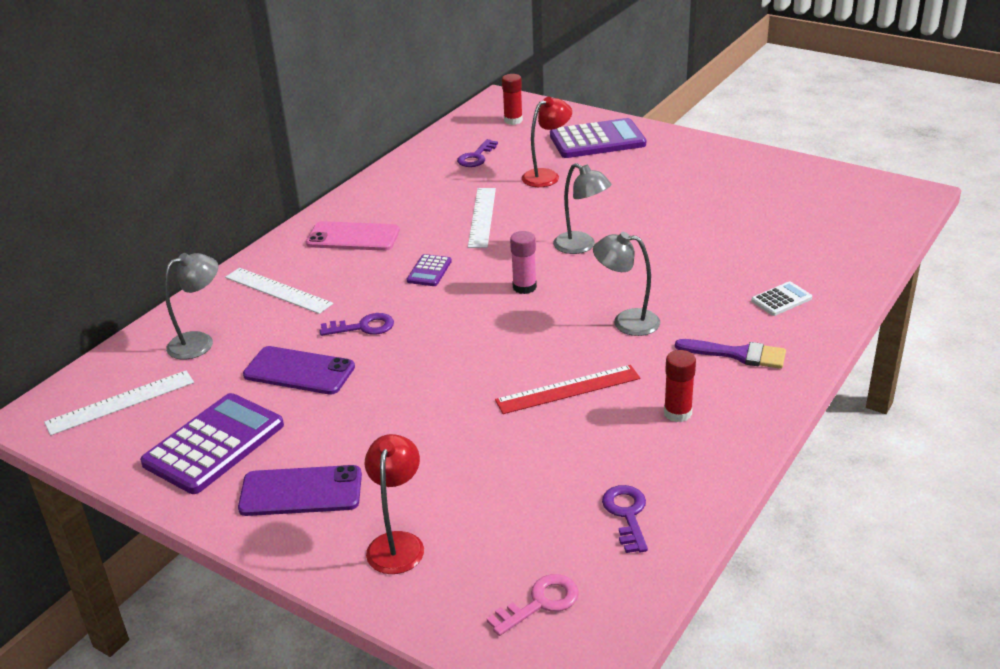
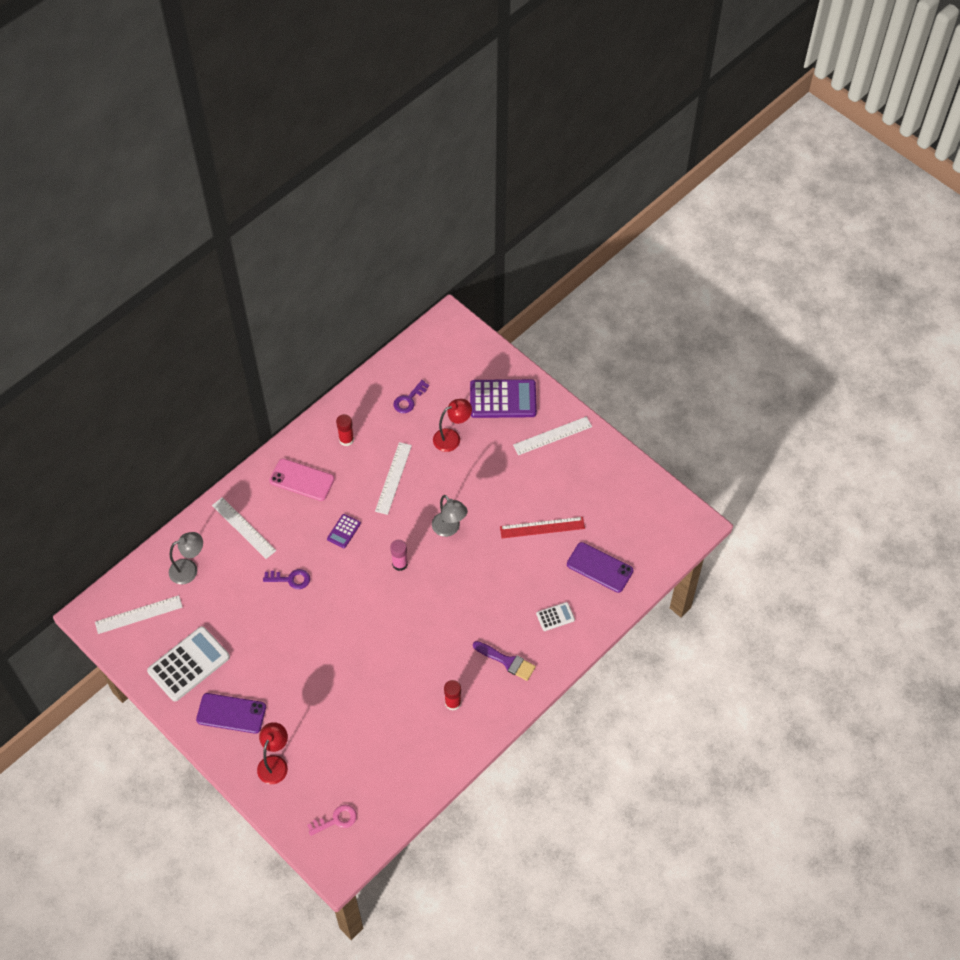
camera: 10 degrees right, 25 degrees up
(214, 444) = (189, 664): purple calculator -> white calculator
(299, 371) = (245, 612): purple phone -> purple phone (599, 567)
(513, 120) = (449, 355): red glue stick -> red glue stick (346, 439)
(568, 389) = (397, 667): red ruler -> red ruler (542, 527)
(626, 321) = (452, 614): grey lamp -> none
(626, 514) = (398, 772): purple key -> none
(676, 156) = (552, 435): none -> white ruler

